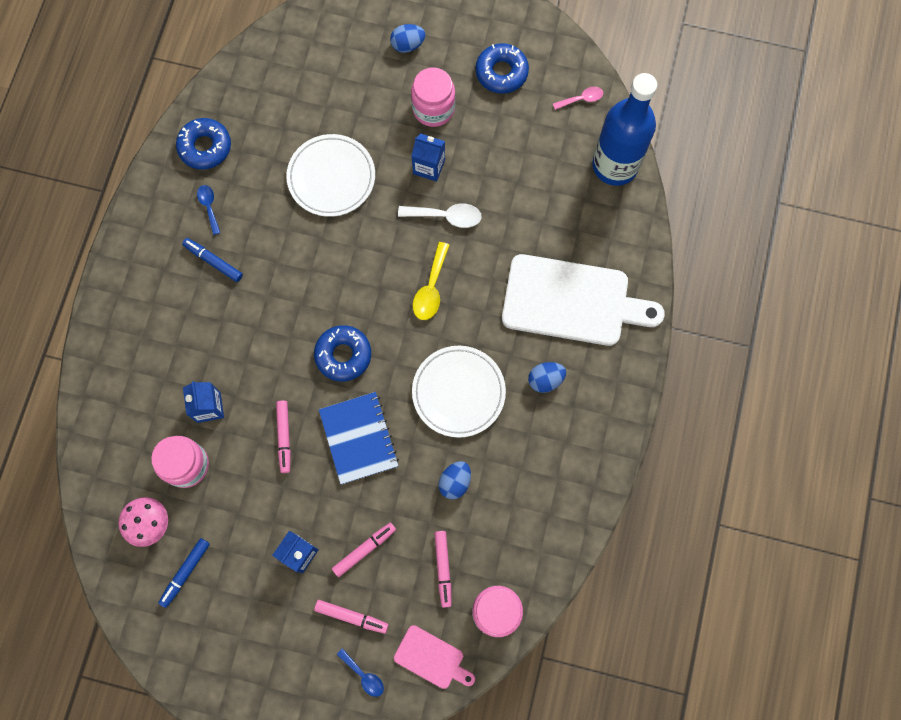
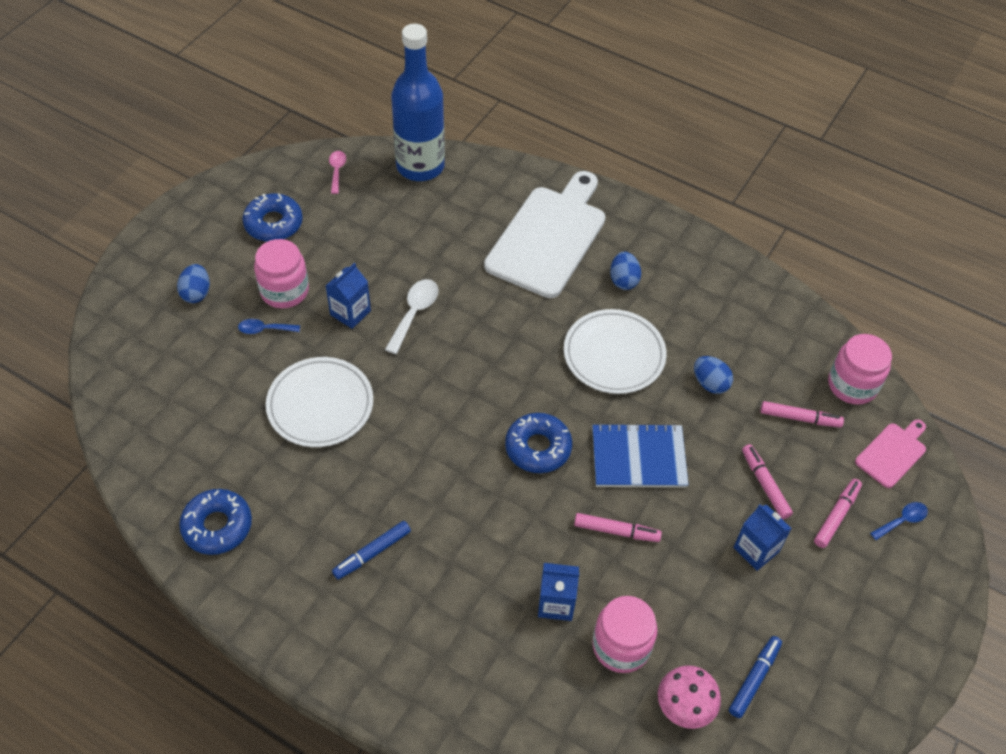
camera: 75 degrees left, 20 degrees down
(185, 573) = (754, 679): blue marker -> blue marker turned 105 degrees counterclockwise
(209, 206) = (298, 541): blue spoon -> blue spoon (264, 329)
(431, 289) = (491, 348): yellow spoon -> none

